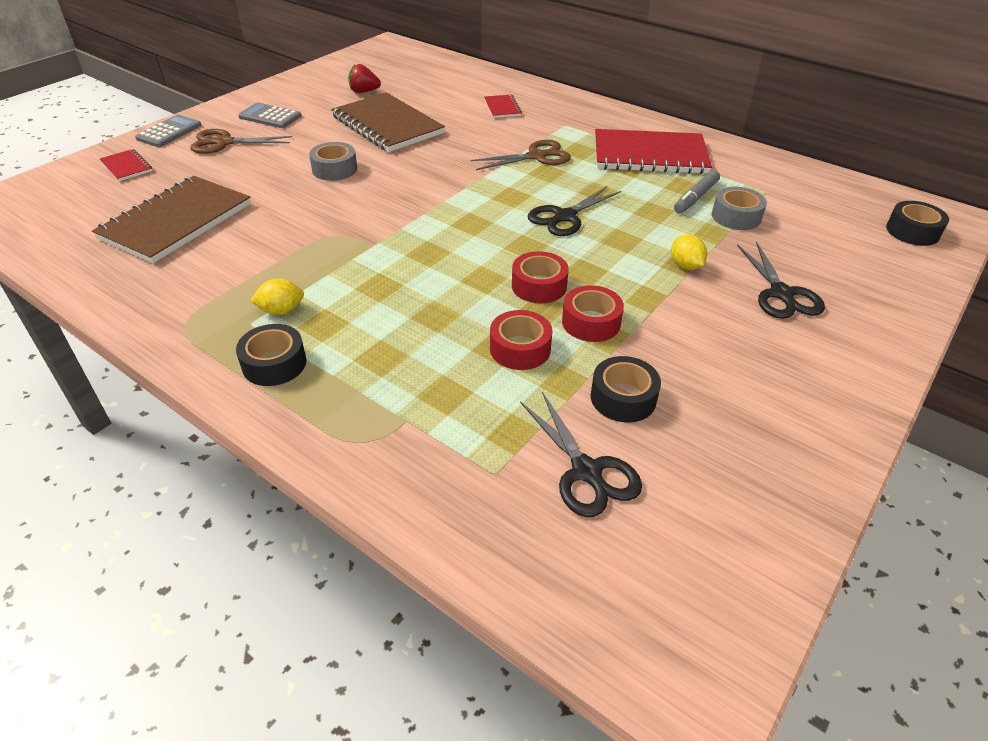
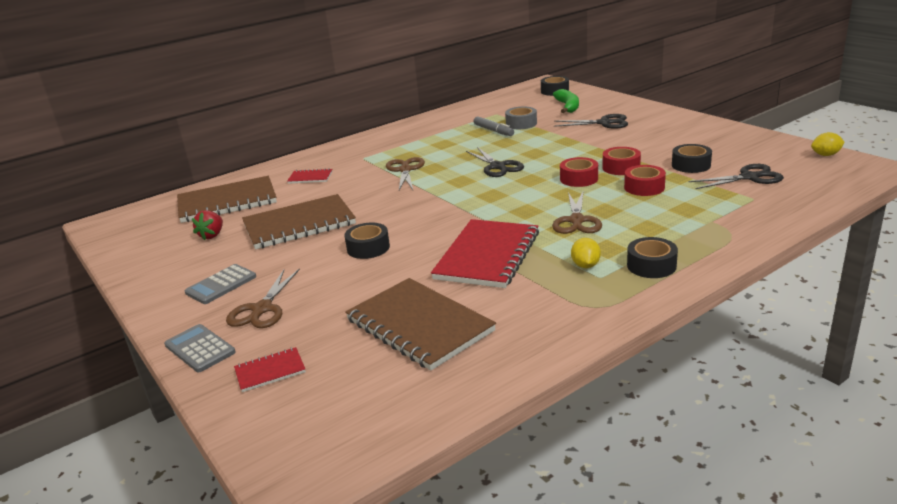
camera: 70 degrees left, 15 degrees down
(334, 169) = (368, 248): grey tape -> black tape
(402, 295) = (576, 221): none -> brown scissors
(435, 82) = (227, 202): none -> brown notebook
(649, 155) = (430, 137): red notebook -> red notebook (487, 256)
(685, 266) = (569, 140): yellow lemon -> yellow lemon (825, 155)
(841, 251) = (568, 106): none -> green banana

